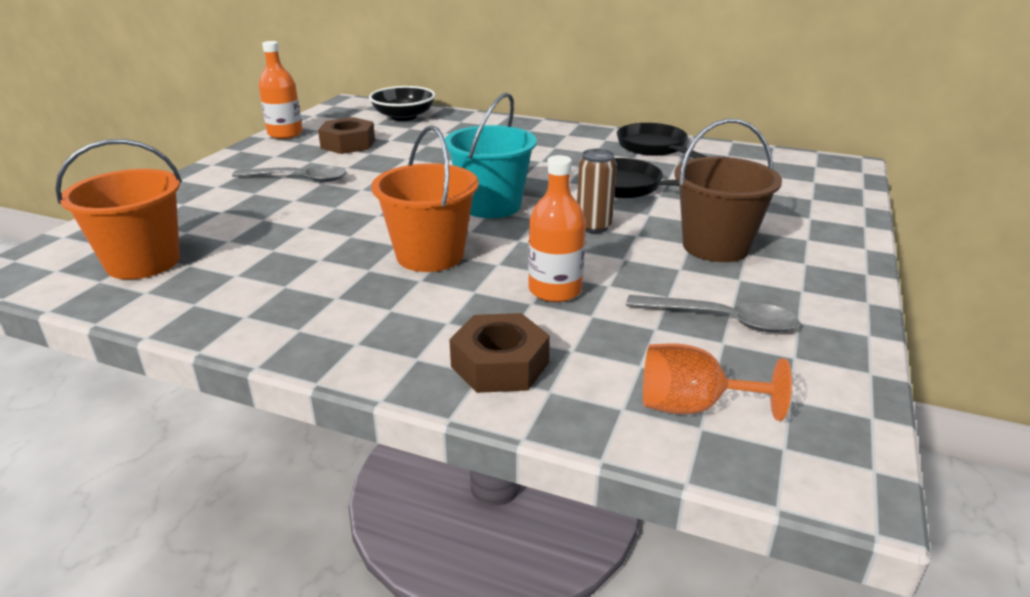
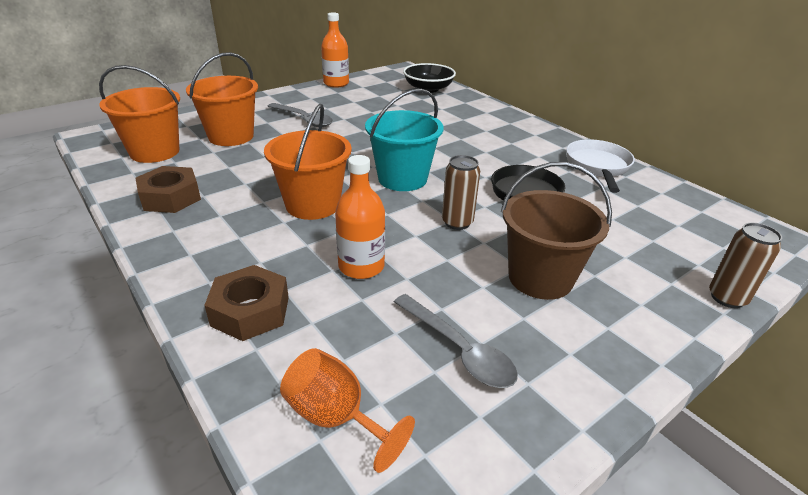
camera: 30 degrees right, 5 degrees up
(228, 219) = (231, 136): none -> orange bucket
(348, 144) = (365, 101): brown nut -> brown nut (170, 197)
(654, 148) = (597, 167): black pan -> white pan
(855, 215) = (727, 298): none -> brown can

